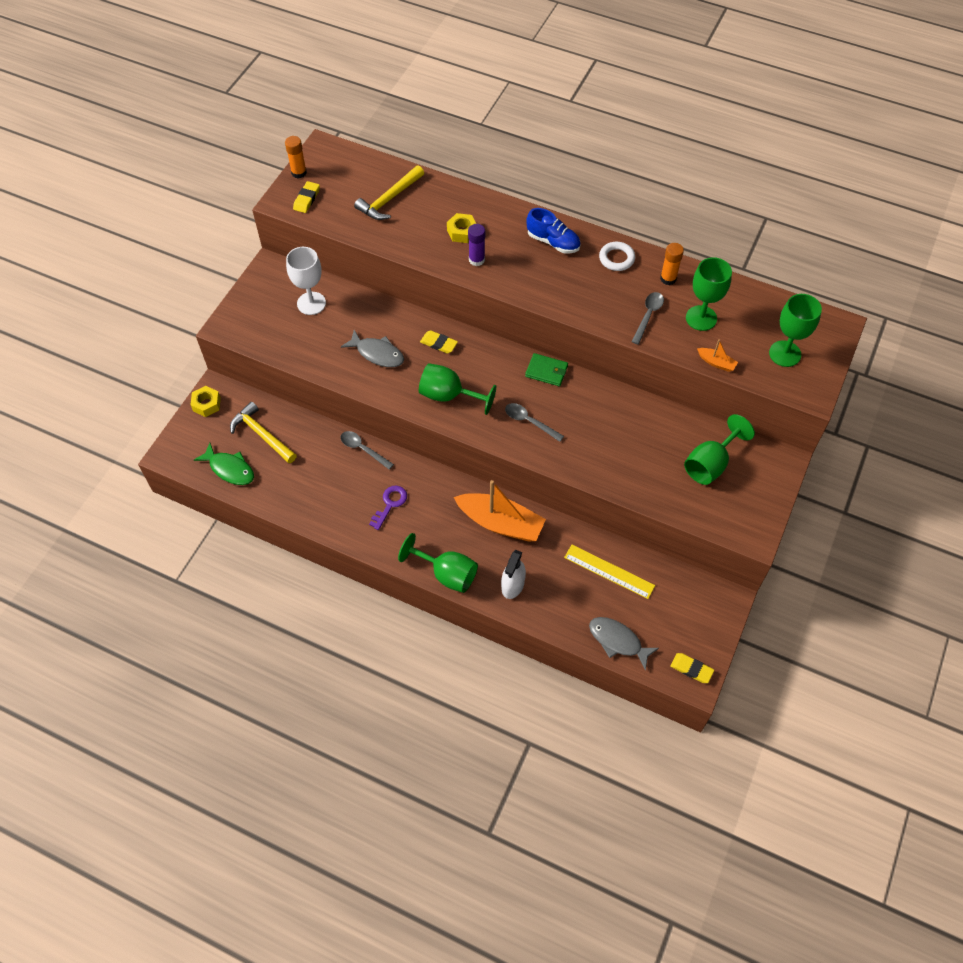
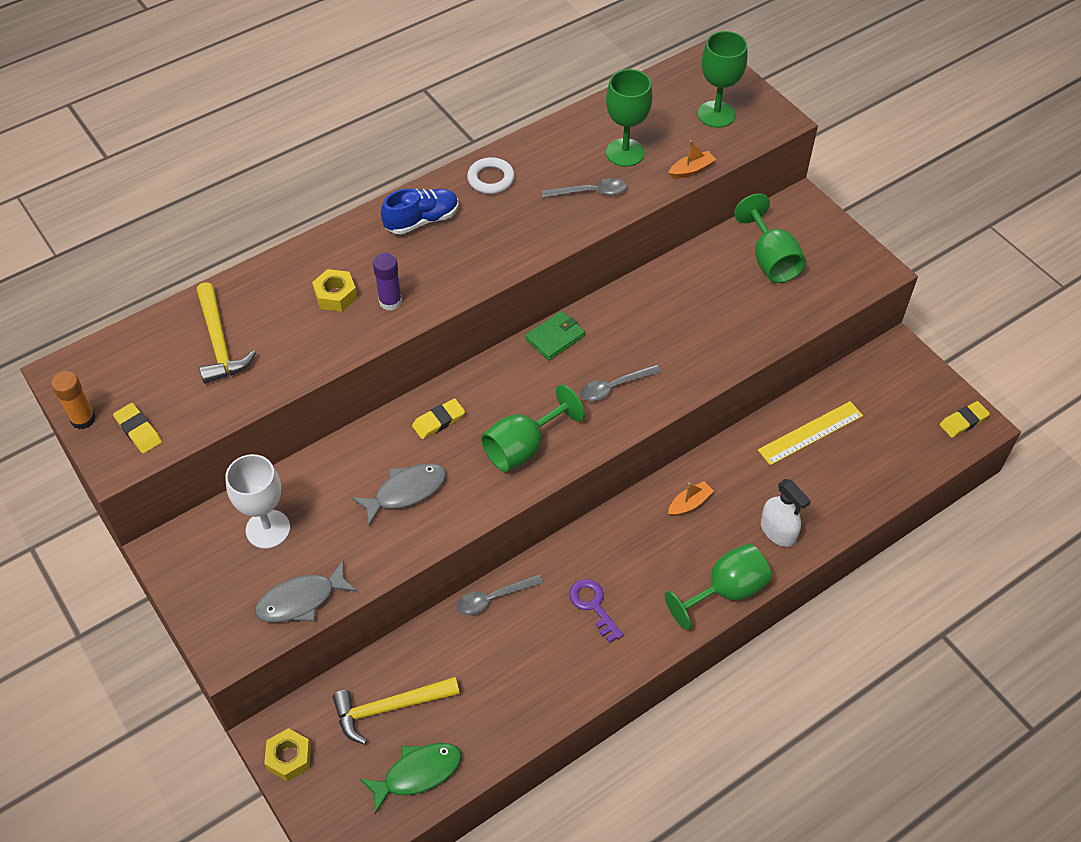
camera: 60 degrees left, 5 degrees down
(500, 523) = (689, 503): orange boat -> orange boat, size x0.43
(618, 641) = (899, 468): grey fish -> grey fish (301, 600)
(648, 316) = (590, 192): grey spoon -> grey spoon turned 120 degrees clockwise
(668, 278) = (552, 152): orange glue stick -> none

